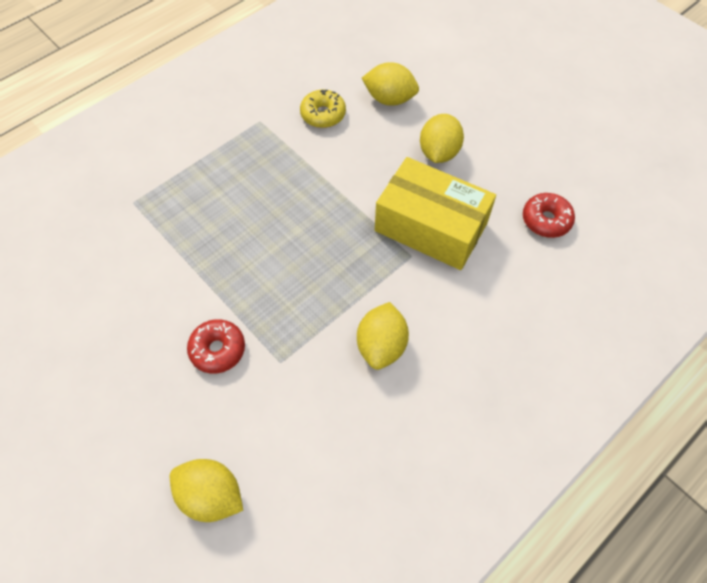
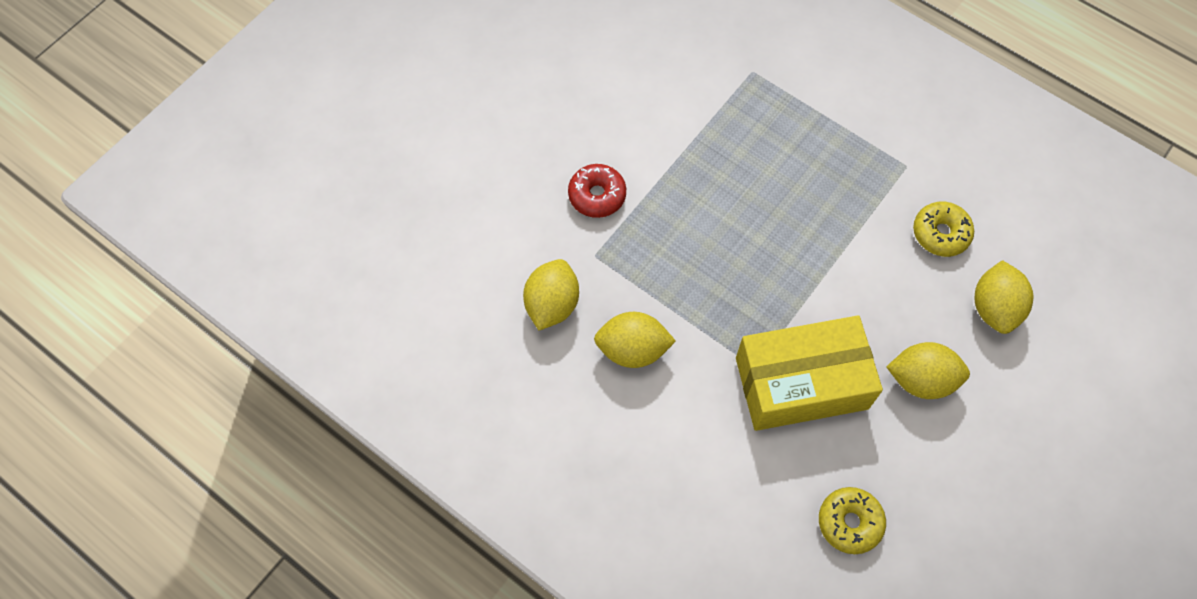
camera: 80 degrees right, 5 degrees up
(211, 496) = (453, 226): yellow lemon -> yellow lemon (552, 304)
(430, 227) = (801, 383): yellow box -> yellow box turned 60 degrees clockwise
(546, 220) = (849, 522): red donut -> yellow donut

